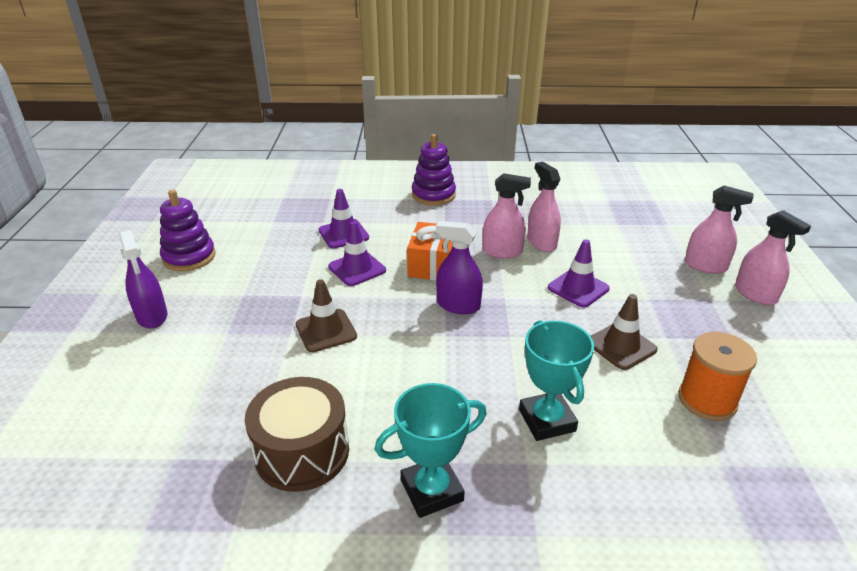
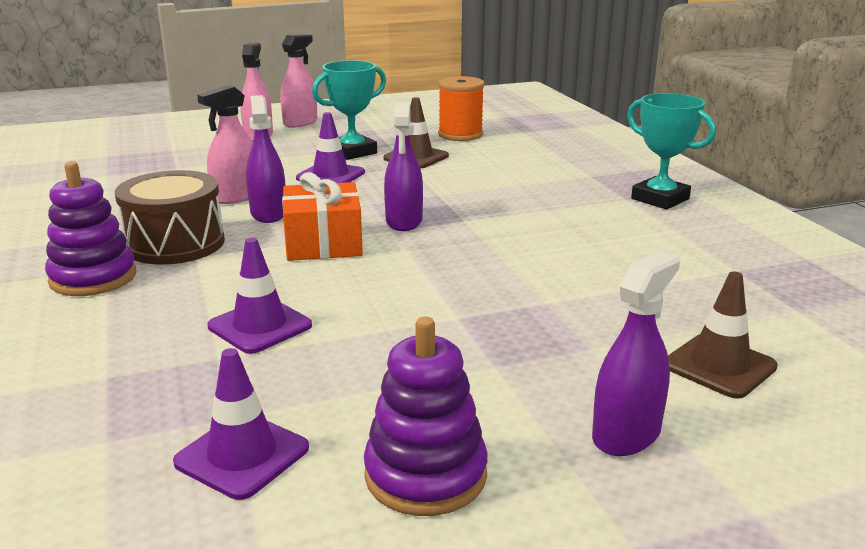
camera: 110 degrees left, 10 degrees down
(302, 452) = (696, 251): brown drum -> brown drum (175, 243)
(326, 331) = (517, 281): brown traffic cone -> brown traffic cone (719, 366)
(357, 269) = (362, 292): purple traffic cone -> purple traffic cone (242, 455)
(502, 252) = (268, 213): pink spray bottle -> purple spray bottle
(547, 420) = (539, 173): turquoise trophy -> turquoise trophy (352, 152)

